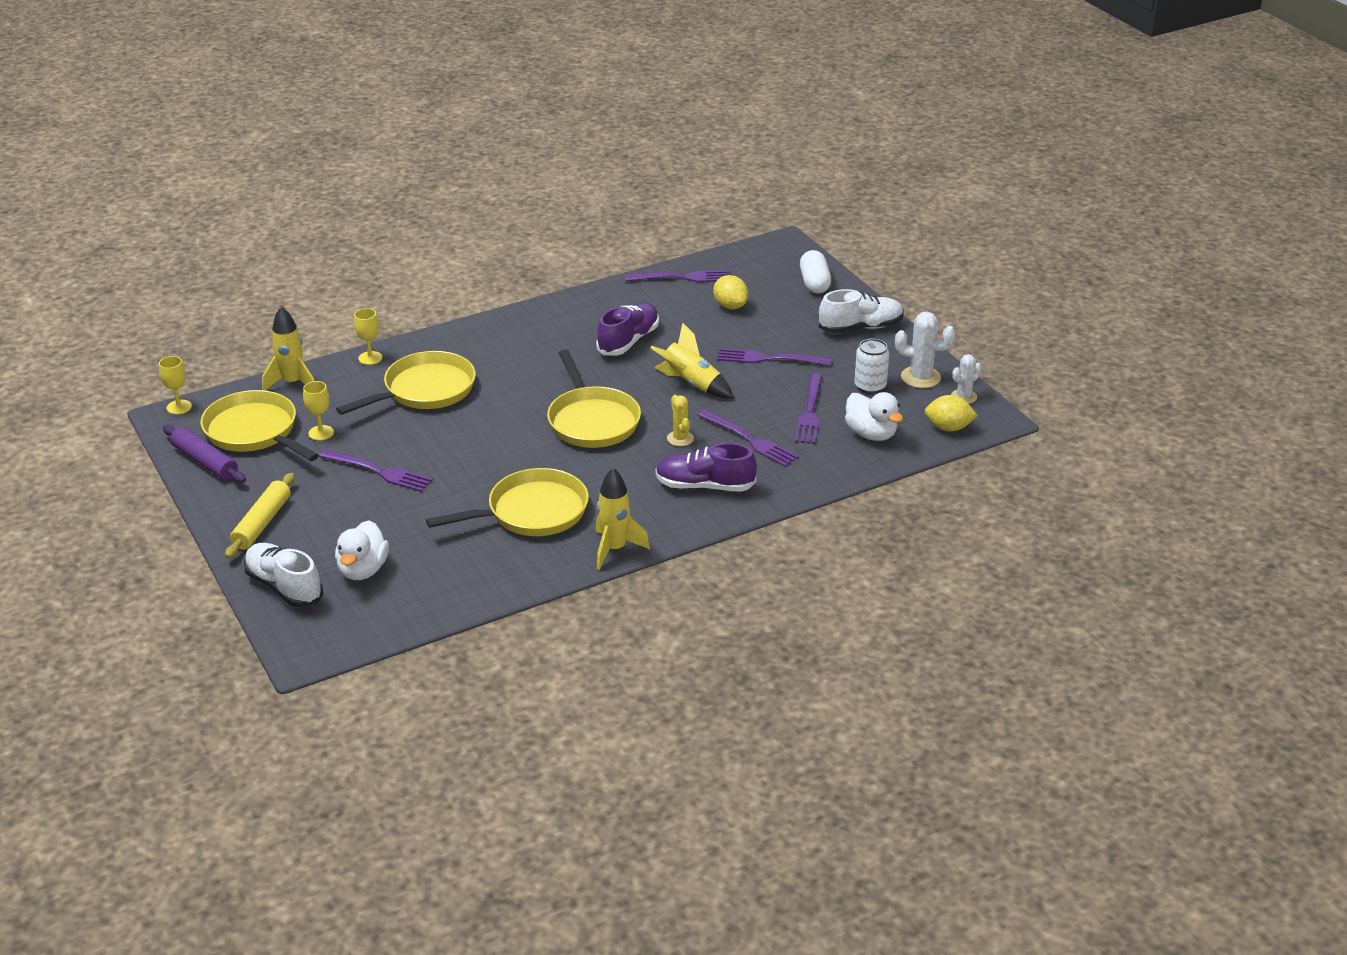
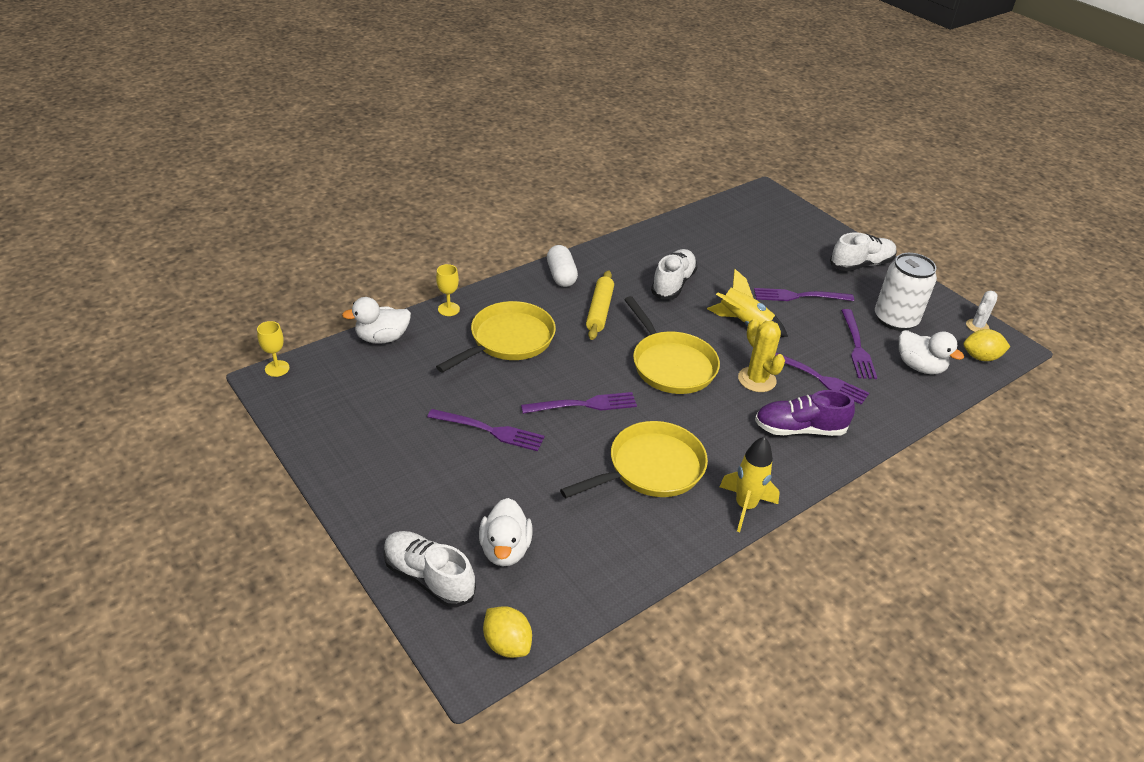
camera: 10 degrees left, 5 degrees up
(205, 462) = (314, 428): purple rolling pin -> none
(255, 432) = (357, 392): yellow pan -> none
(262, 523) = (388, 498): yellow rolling pin -> yellow rolling pin (599, 311)
(292, 383) = (382, 338): yellow rocket -> white duck
(321, 433) = (422, 390): yellow goblet -> none
(628, 341) = (673, 284): purple shoe -> white shoe
(680, 438) = (757, 379): yellow cactus -> yellow cactus, size x1.55
(683, 277) = (696, 223): purple fork -> purple fork (584, 404)
(730, 306) = (745, 248): yellow lemon -> yellow lemon (507, 644)
(814, 283) = (805, 225): white capsule -> white capsule (561, 276)
(870, 386) = (895, 319): white can -> white can, size x1.60
(920, 377) = (932, 309): white cactus -> none

